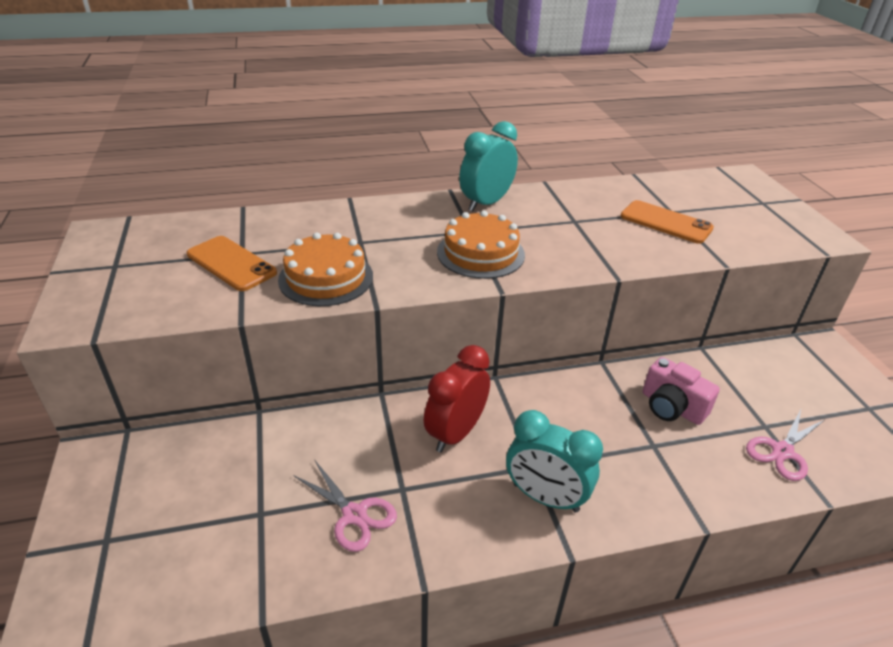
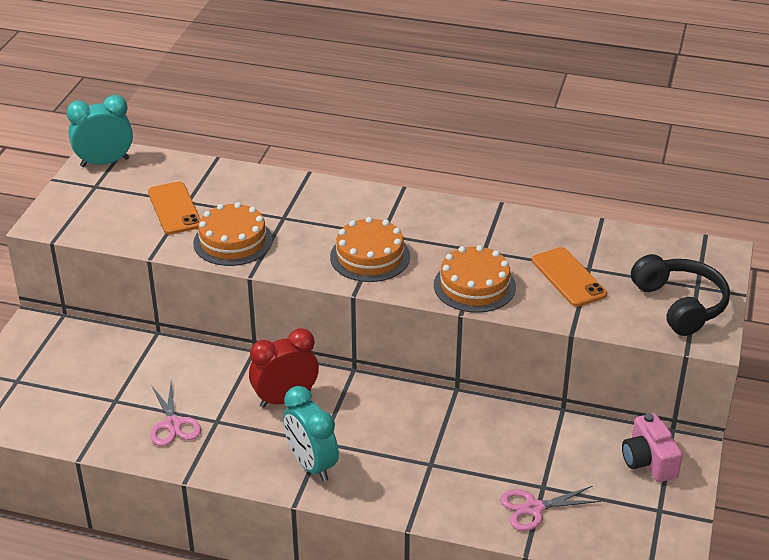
camera: 30 degrees right, 0 degrees up
(486, 203) = (422, 210): turquoise clock -> turquoise clock (105, 162)
(601, 251) = (474, 286): none -> orange cake
(671, 407) = (477, 444): pink camera -> pink camera (648, 461)
(770, 219) = (680, 305): none -> black headphones

